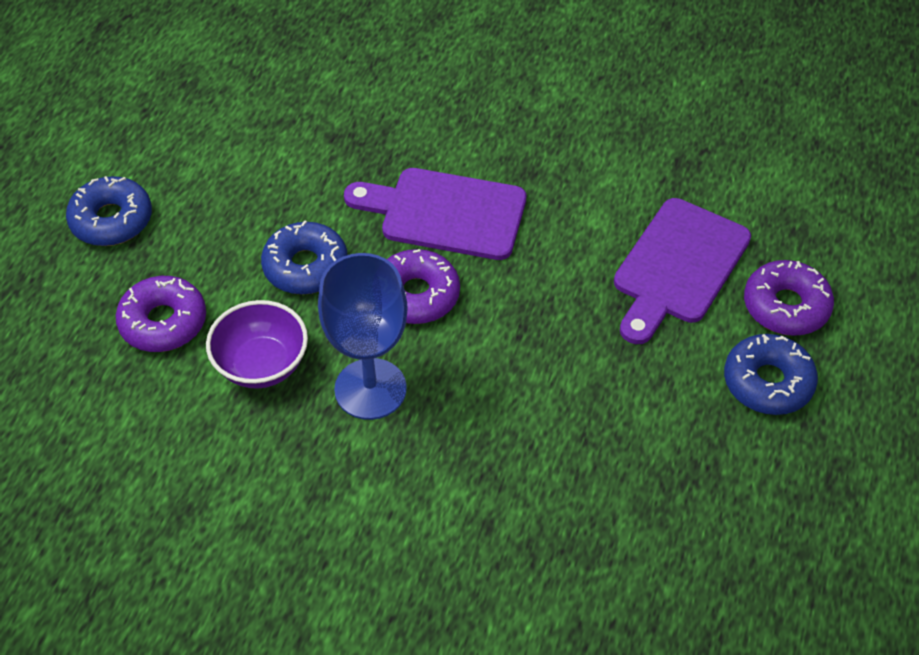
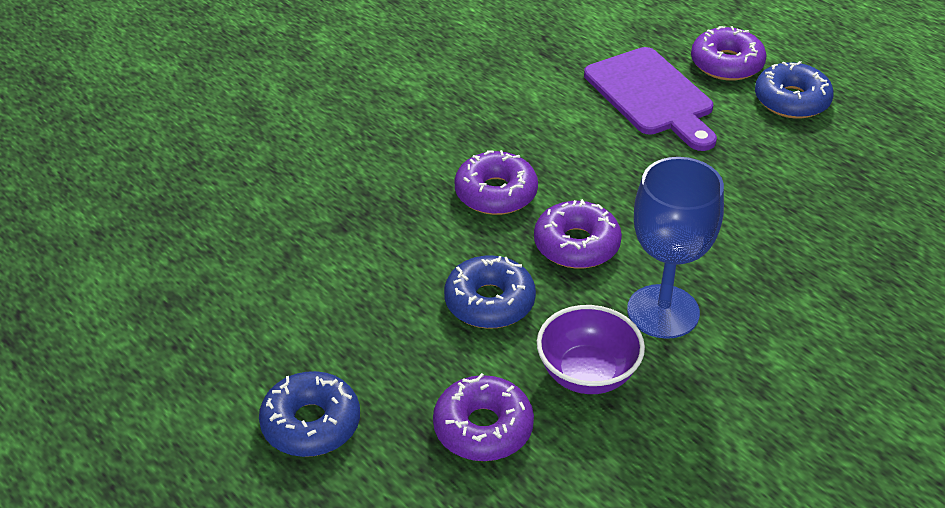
camera: 60 degrees left, 10 degrees down
(445, 213) = (496, 193): purple cutting board -> purple donut

